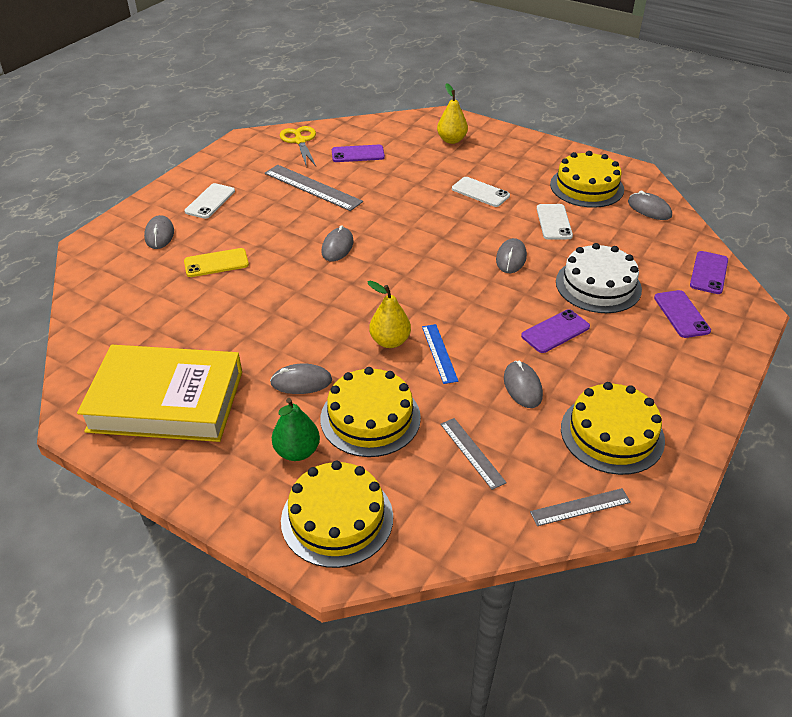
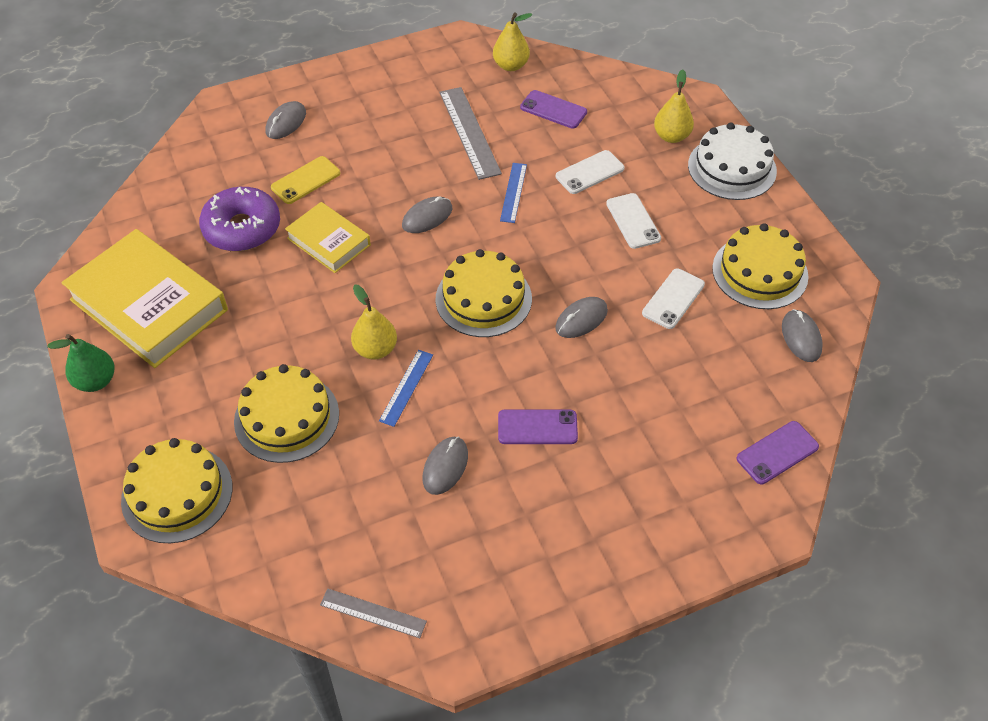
camera: 35 degrees right, 10 degrees up
(195, 314) = (242, 228): none -> purple donut
(210, 201) = (361, 104): white phone -> white phone (589, 172)
(216, 263) = (305, 180): yellow phone -> yellow phone turned 60 degrees counterclockwise
(278, 292) = (329, 241): none -> yellow book
(297, 451) = (202, 414): green pear -> green pear (95, 381)
(300, 141) = (511, 65): yellow scissors -> yellow pear
(301, 382) = (265, 348): grey mouse -> none
(383, 208) = (513, 192): none -> blue ruler
(472, 452) = (336, 503): grey ruler -> none
(598, 285) = (637, 400): white cake -> white cake (732, 168)
(612, 434) = (475, 564): yellow cake -> yellow cake (483, 298)
(681, 314) = (688, 483): purple phone -> none

